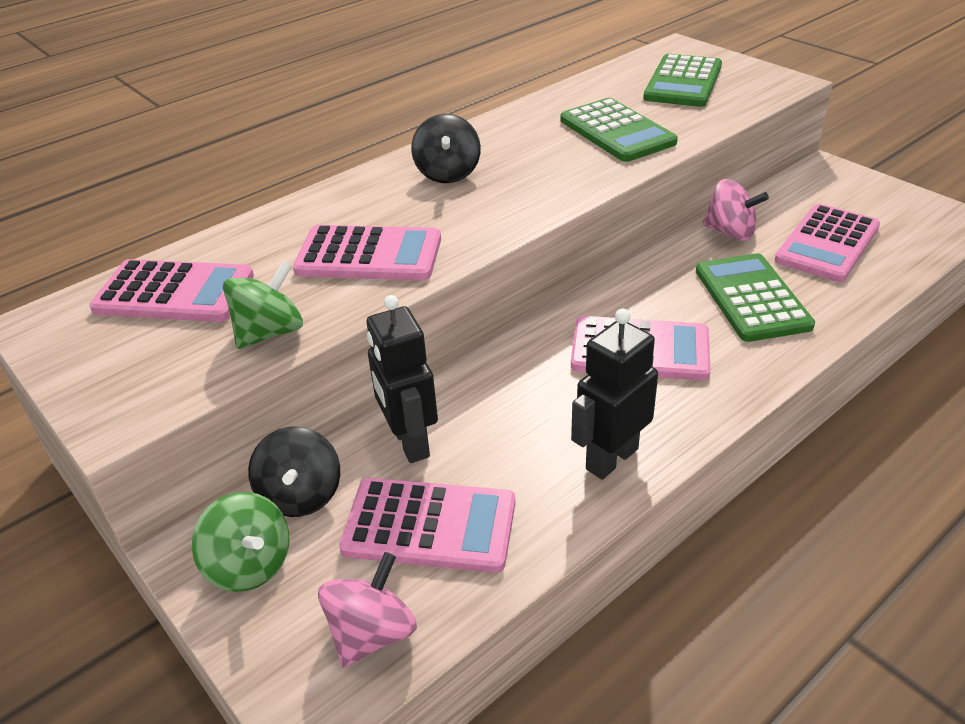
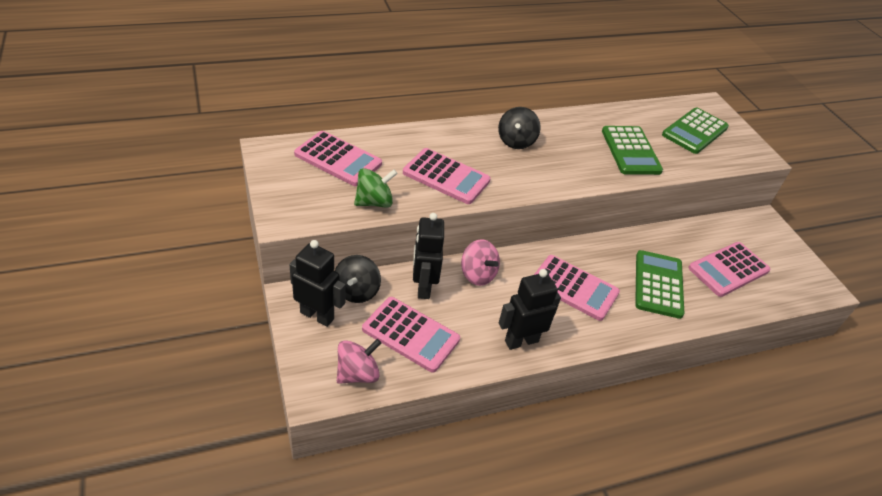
camera: 15 degrees right, 5 degrees up
(249, 565) = (317, 315): green spinning top -> black robot
(730, 232) = (674, 238): pink spinning top -> pink spinning top (477, 274)

